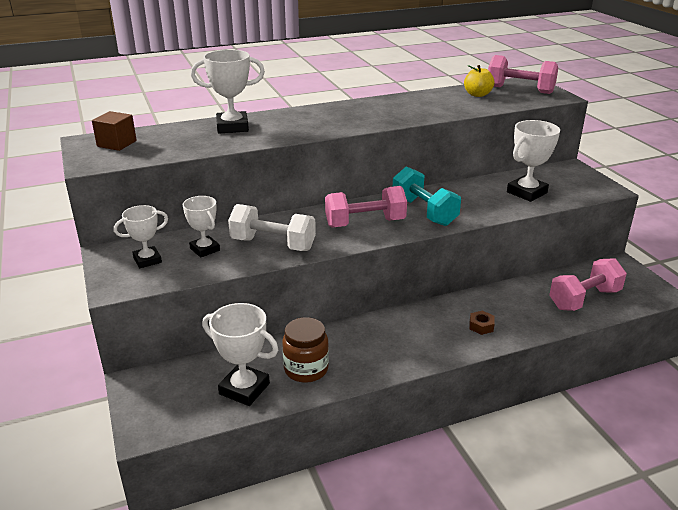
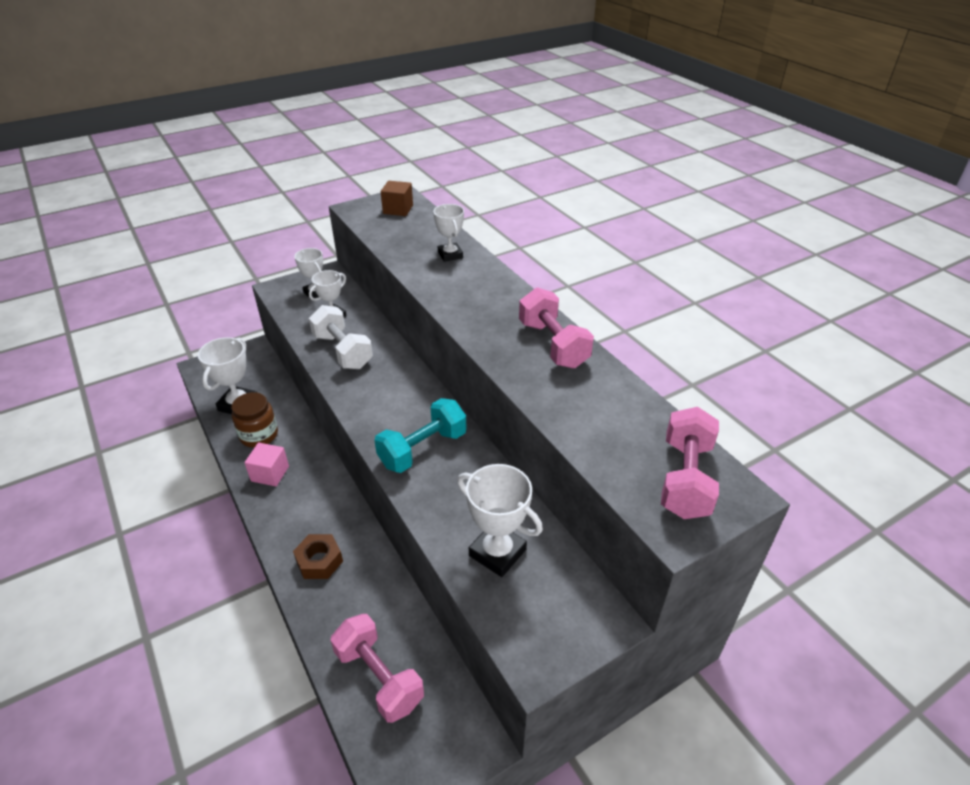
camera: 80 degrees right, 10 degrees up
(232, 127) = (450, 255): white trophy -> white trophy, size x0.66
(273, 244) = (343, 351): white dumbbell -> white dumbbell turned 45 degrees counterclockwise
(365, 223) = (389, 405): pink dumbbell -> pink dumbbell (553, 344)
(368, 359) = (270, 473): none -> pink cube
(477, 94) = (635, 429): yellow apple -> none
(481, 326) = (319, 561): brown nut -> brown nut, size x1.57

